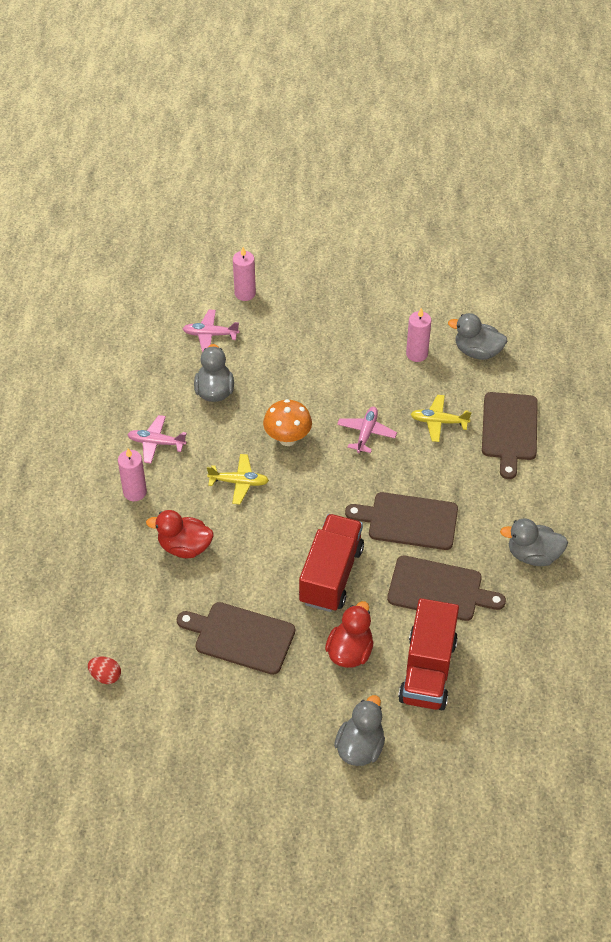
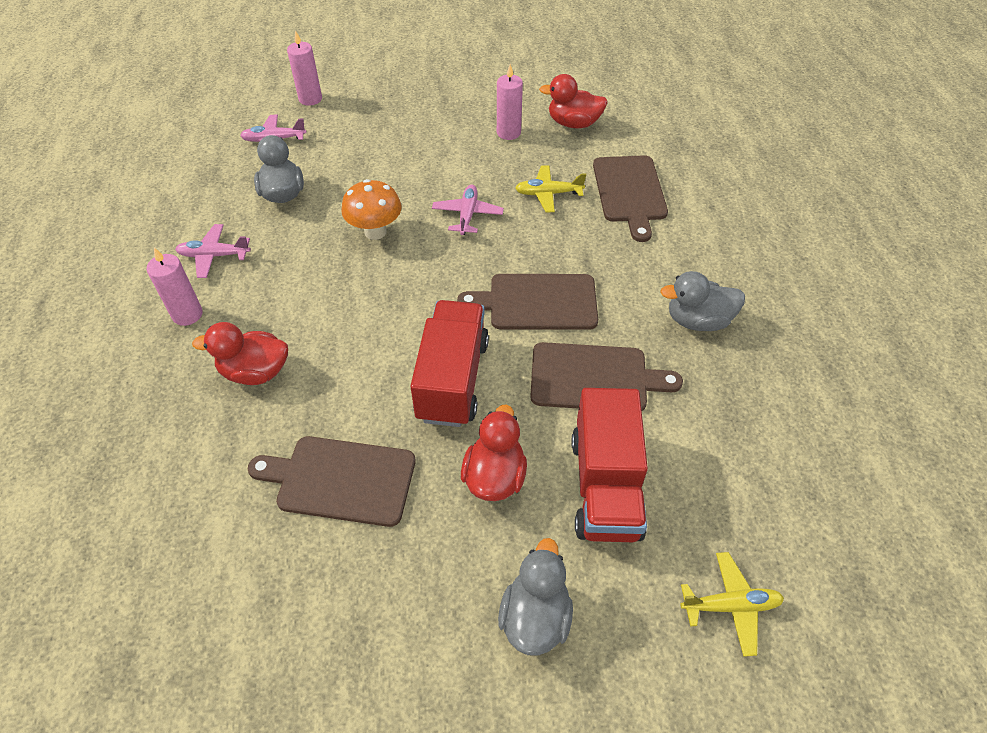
camera: 10 degrees left, 0 degrees up
(105, 676) = (145, 569): red egg -> none
(239, 482) = (321, 286): yellow plane -> yellow plane (730, 606)
(477, 351) = (573, 123): grey duck -> red duck

